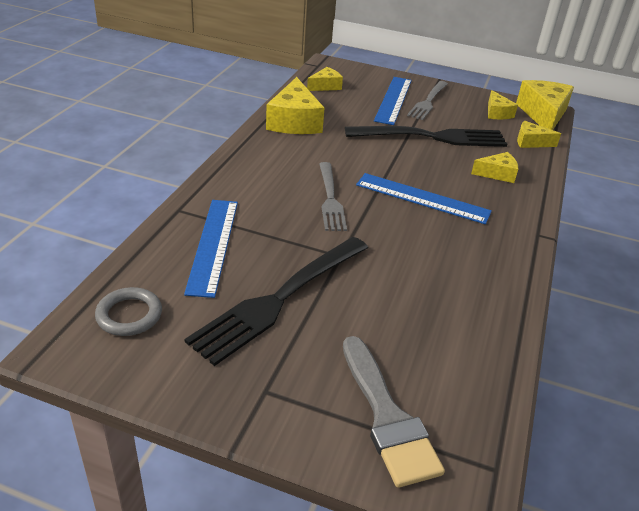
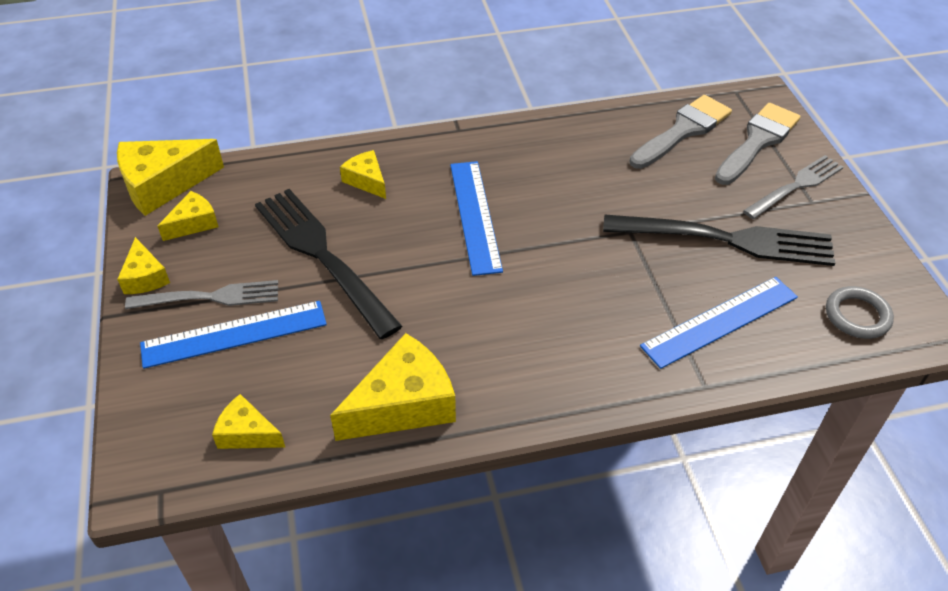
camera: 120 degrees left, 10 degrees up
(330, 199) = (550, 279): grey fork -> grey fork (796, 186)
(447, 367) = (683, 131): none -> grey brush
(531, 142) = (259, 176): yellow cheese -> yellow cheese (145, 277)

